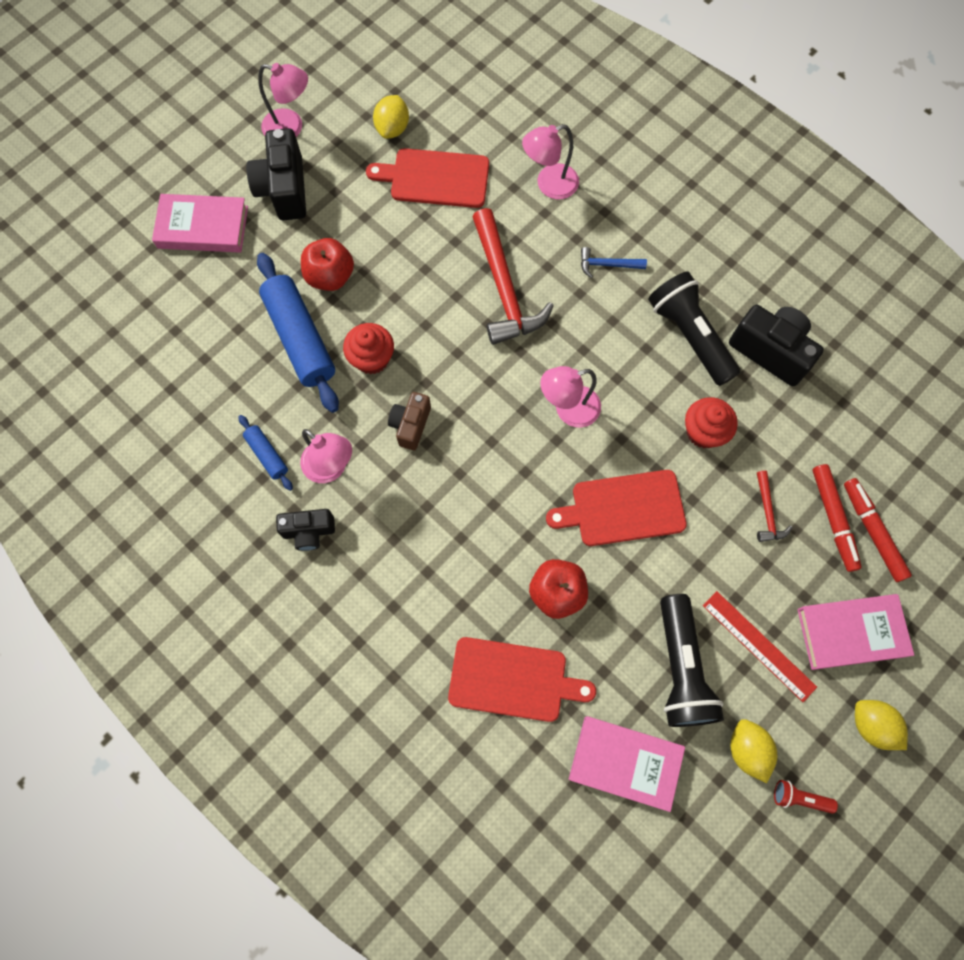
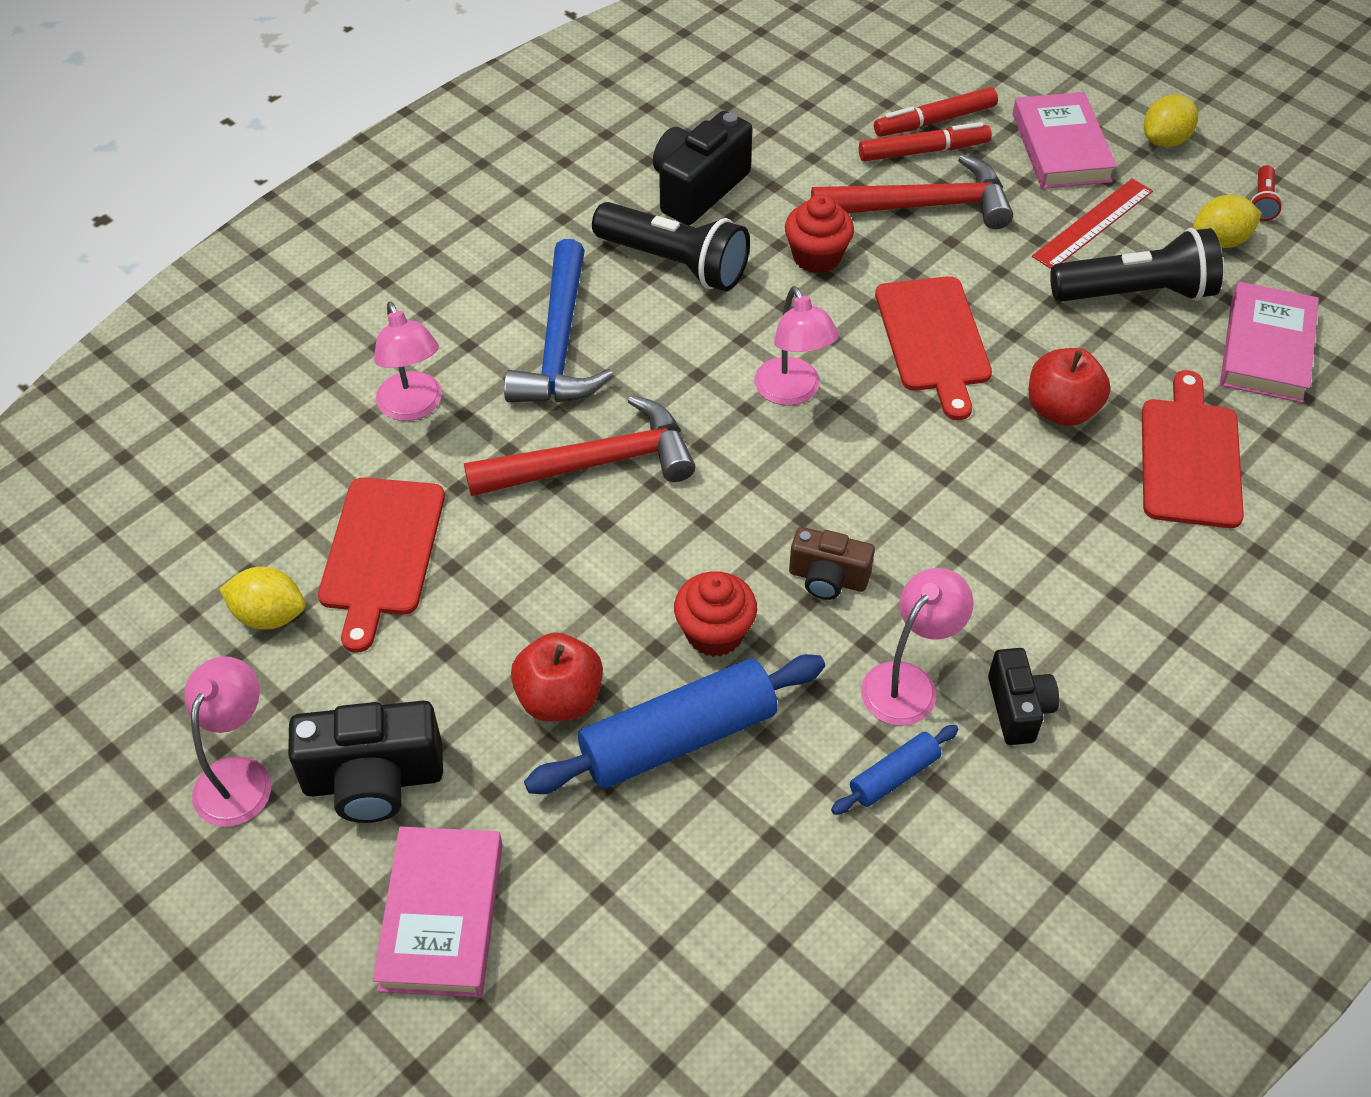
camera: 90 degrees left, 20 degrees down
(607, 265) = (559, 344): blue hammer -> blue hammer, size x2.14
(690, 335) = (675, 263): black flashlight -> black flashlight turned 120 degrees counterclockwise
(767, 512) = (921, 206): red hammer -> red hammer, size x2.14

